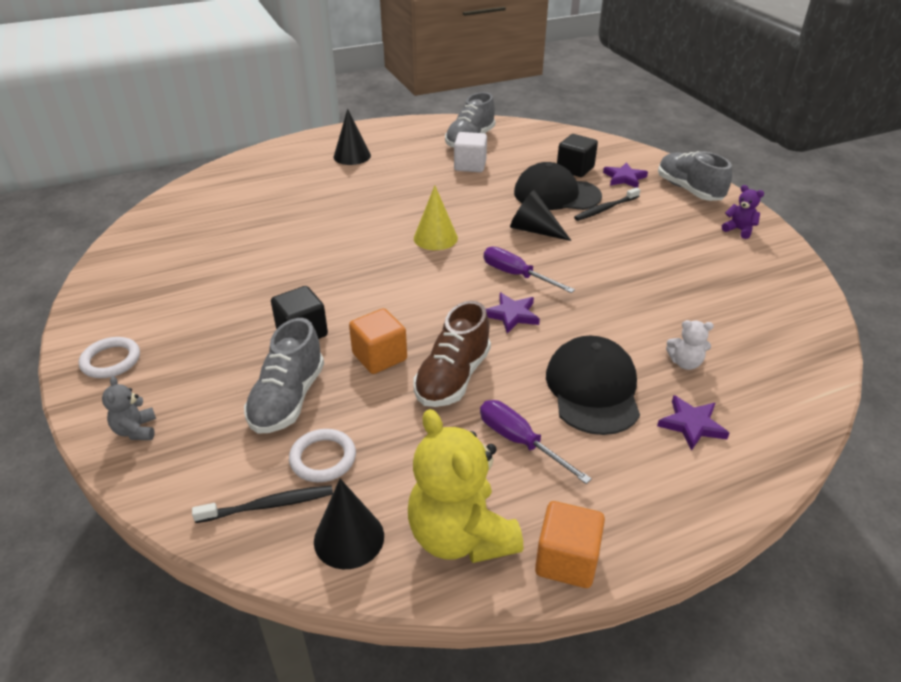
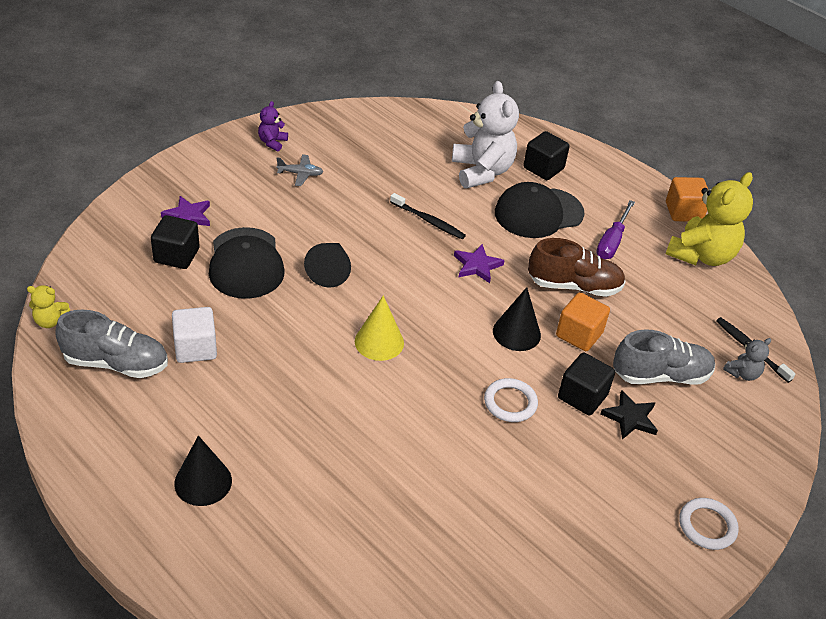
camera: 115 degrees left, 5 degrees up
(136, 430) = (756, 458): grey teddy bear -> grey teddy bear (742, 373)
(255, 355) = (630, 418): none -> black star
(323, 458) = (696, 335): white ring -> white ring (510, 403)
(349, 538) = (741, 303): black cone -> black cone (516, 333)
(516, 275) = (416, 272): purple screwdriver -> none
(520, 124) = (50, 321): none -> yellow teddy bear
(605, 209) = (265, 225): black toothbrush -> black toothbrush (429, 221)
(683, 237) = (300, 174): none -> grey plane
(685, 363) = (482, 171): white teddy bear -> white teddy bear, size x2.16
(689, 190) = (201, 171): grey shoe -> none
(692, 424) = (543, 168): purple star -> black cube

